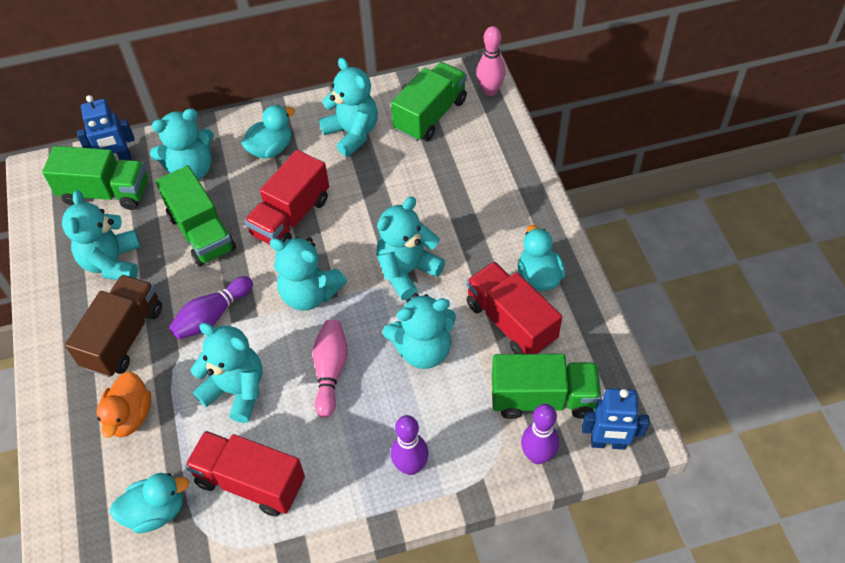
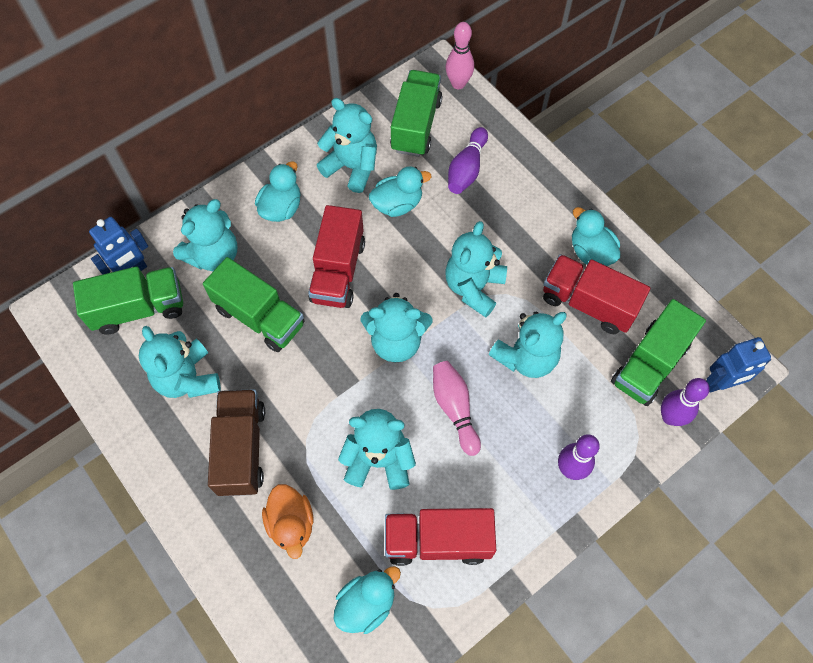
camera: 25 degrees left, 10 degrees up
(212, 316) = (316, 396): purple bowling pin -> purple bowling pin (466, 169)
(376, 177) = (397, 204): none -> turquoise duck
(543, 398) = (649, 364): green truck -> green truck turned 150 degrees clockwise

